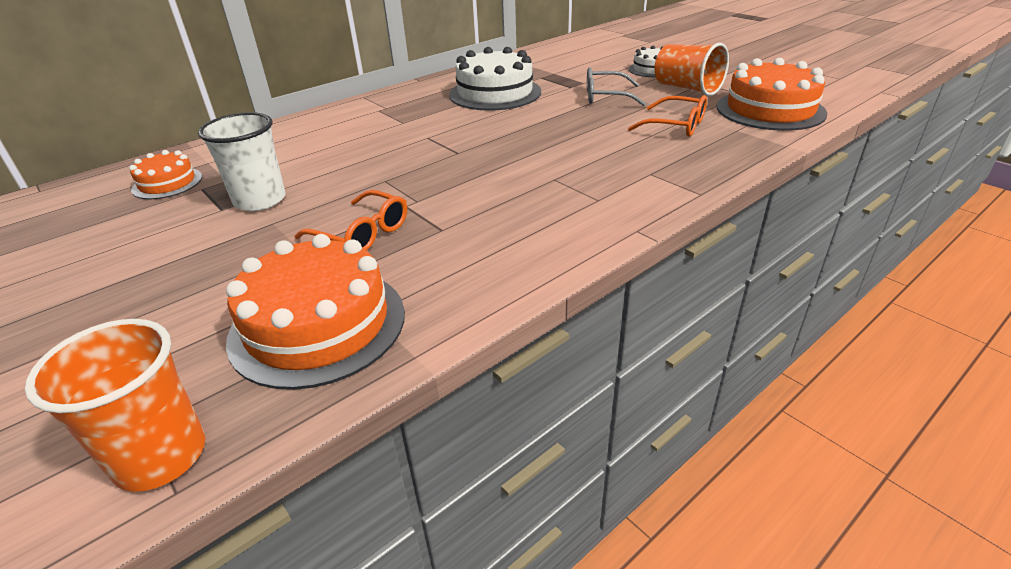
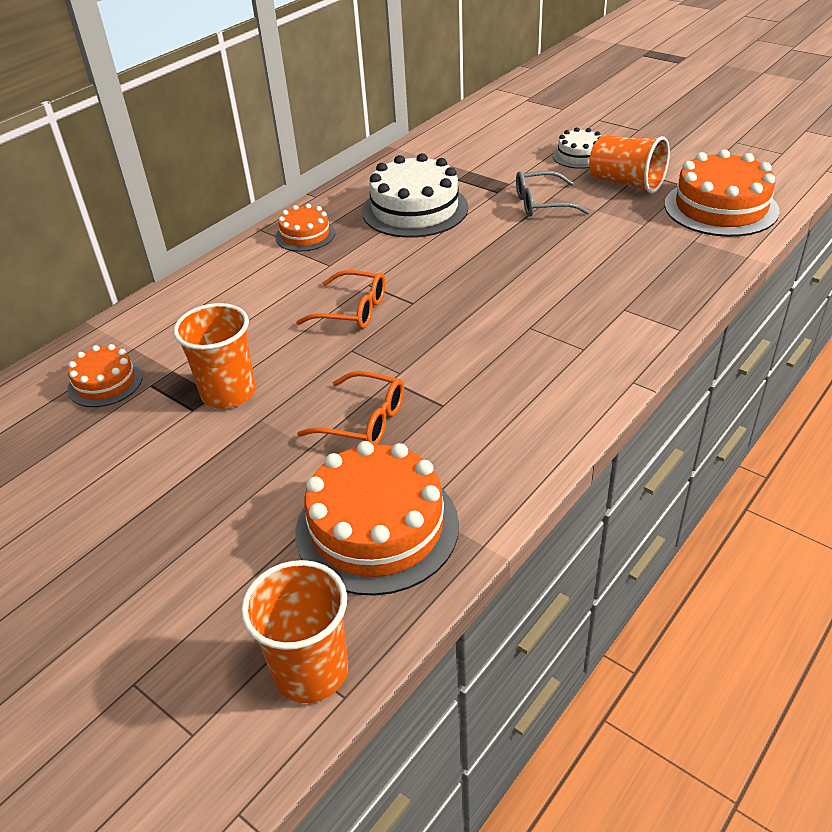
camera: 10 degrees left, 5 degrees up
(260, 200) = (228, 393): white cup -> orange cup
(396, 102) = (305, 235): none -> orange cake
(676, 126) = (630, 240): orange glasses -> orange glasses (352, 310)

